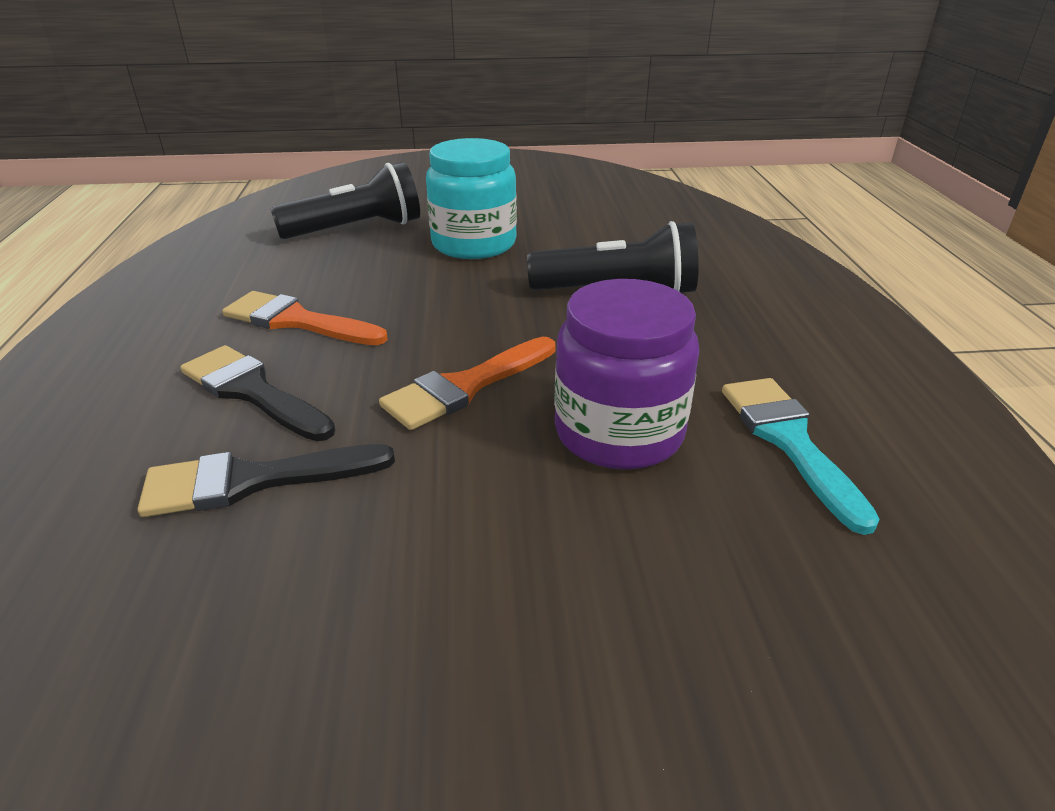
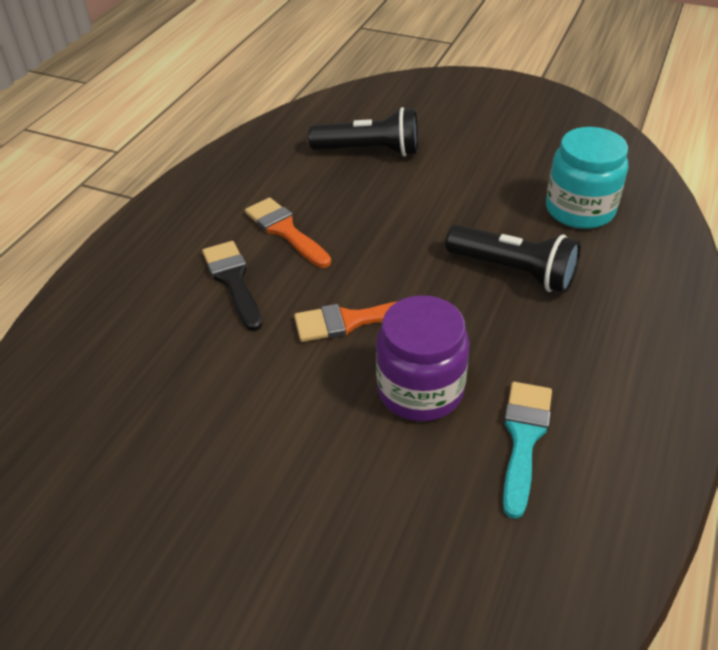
camera: 30 degrees right, 10 degrees up
(253, 481) = (204, 344): black brush -> none
(474, 244) = (442, 191): turquoise jar -> turquoise jar (580, 209)

